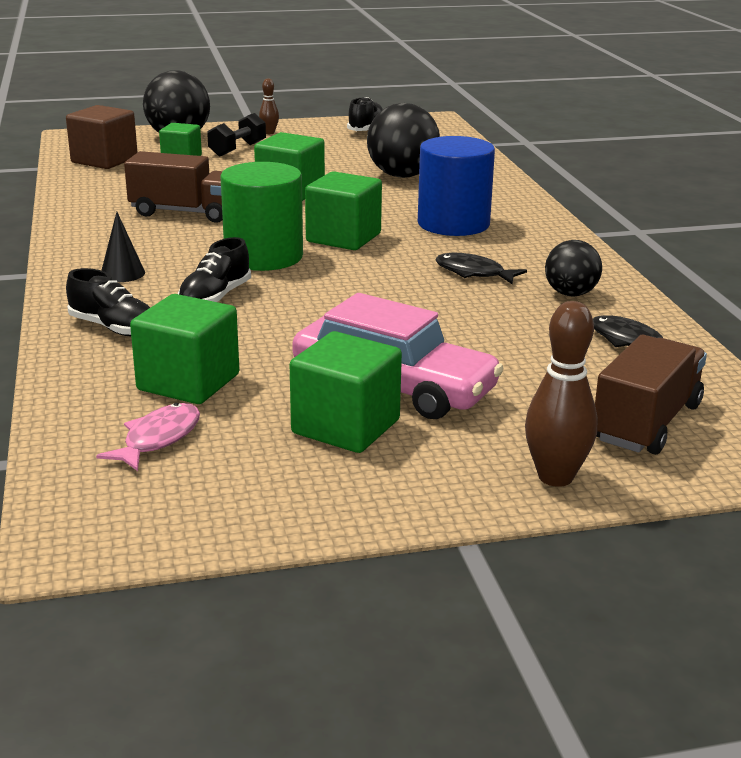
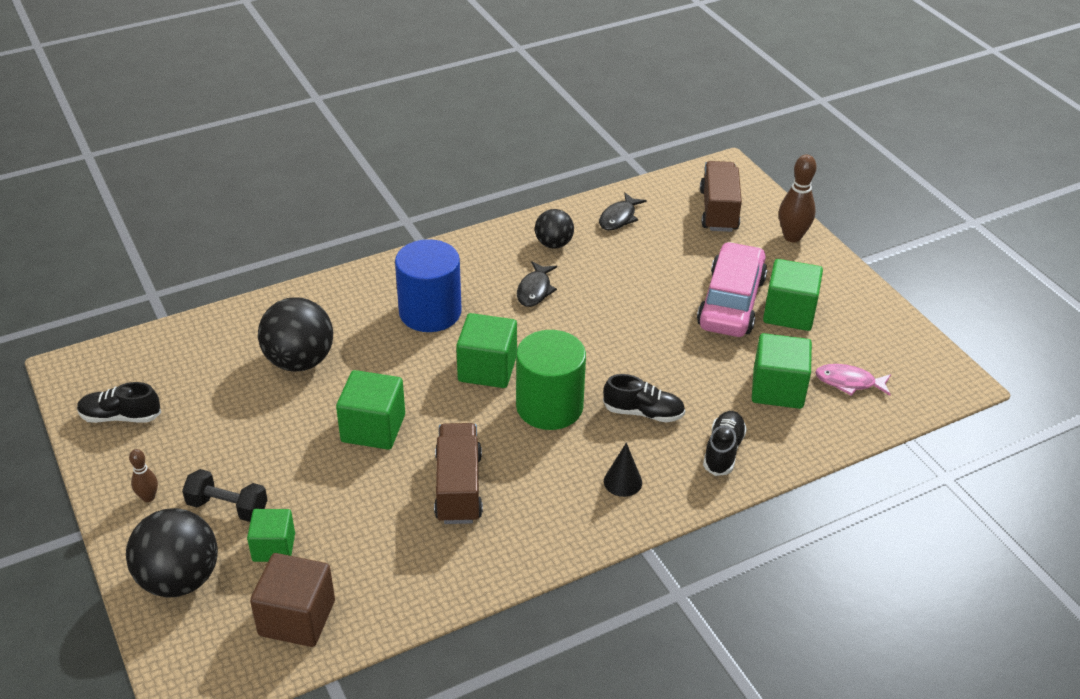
camera: 105 degrees left, 15 degrees up
(646, 423) = (718, 210): brown truck -> brown truck turned 75 degrees clockwise

